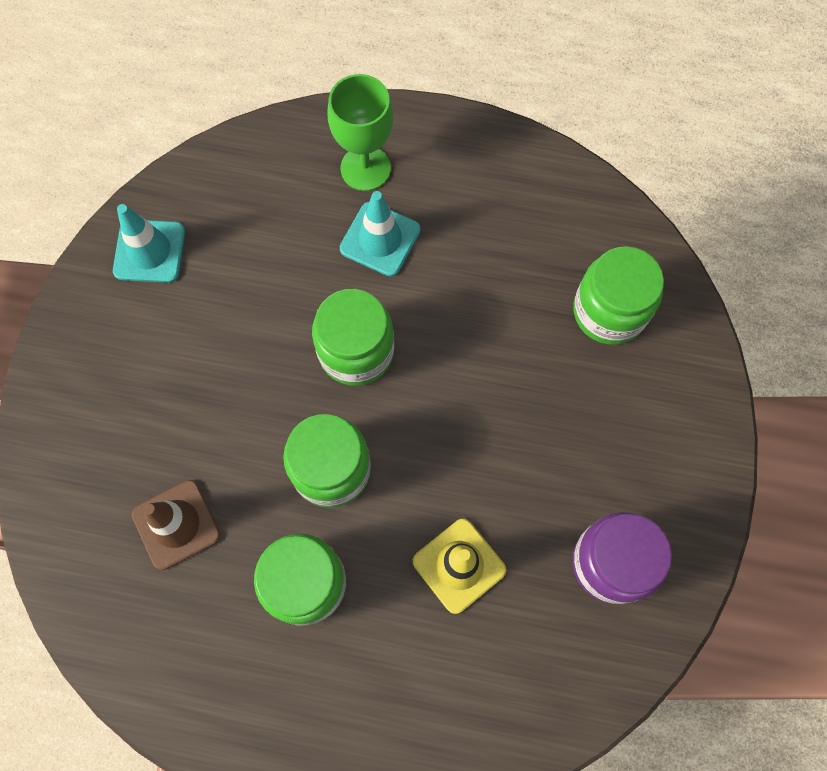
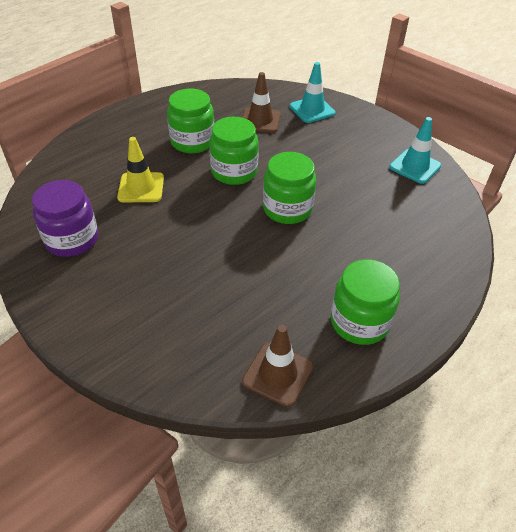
camera: 125 degrees right, 25 degrees down
(365, 168) = (409, 273): green goblet -> none
(380, 239) = (350, 253): turquoise traffic cone -> turquoise traffic cone (312, 110)
(592, 214) = (278, 374): none -> brown traffic cone
(609, 311) = (200, 333): green jar -> green jar (359, 322)

